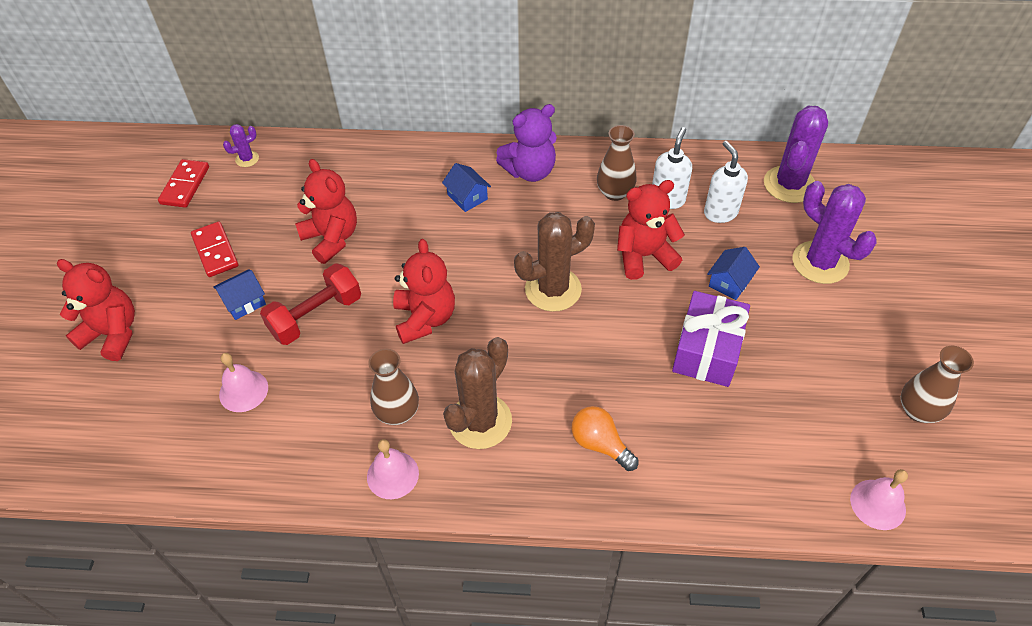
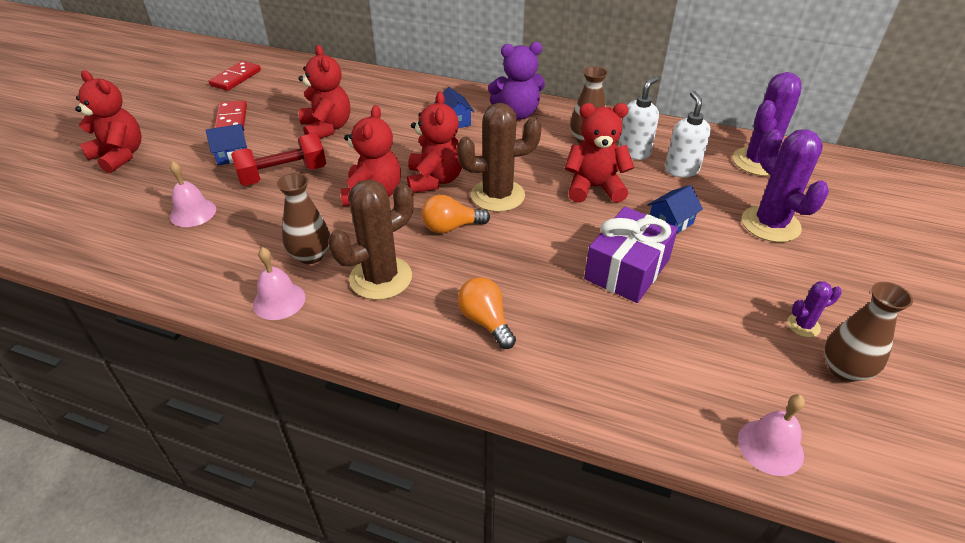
camera: 15 degrees right, 10 degrees down
(247, 159) = (292, 70): purple cactus -> purple cactus (803, 325)
(481, 284) = (435, 180): none -> red teddy bear
(523, 341) = (451, 227): none -> orange light bulb

